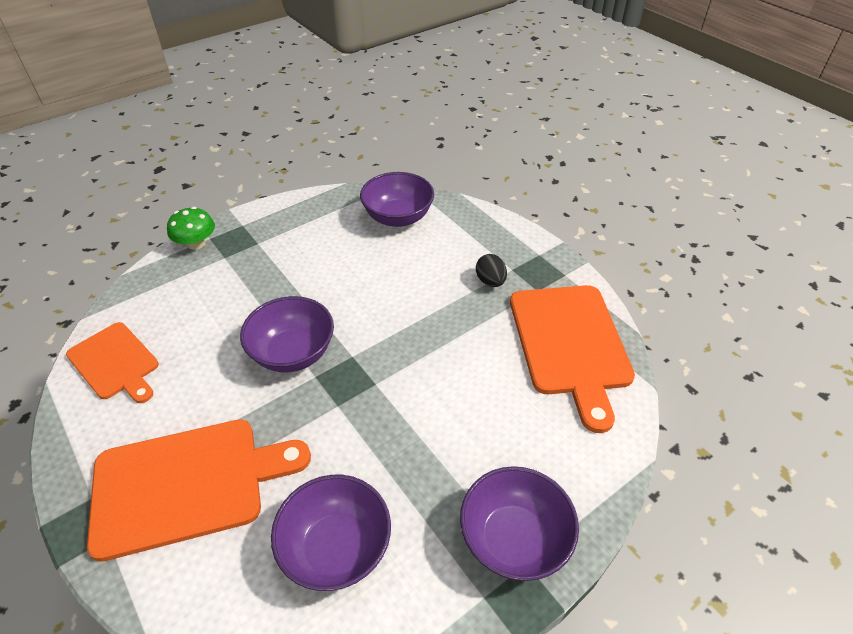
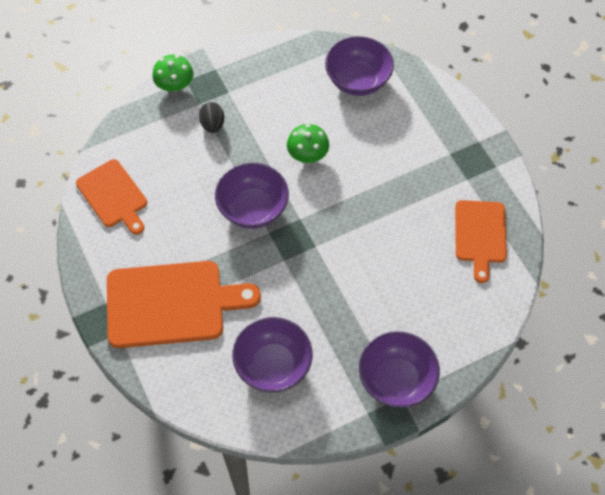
camera: 10 degrees right, 15 degrees up
(353, 289) = (307, 154): none -> green mushroom
(490, 281) = (428, 163): black egg -> black egg (212, 124)
(570, 344) = (480, 235): orange cutting board -> orange cutting board, size x0.61

